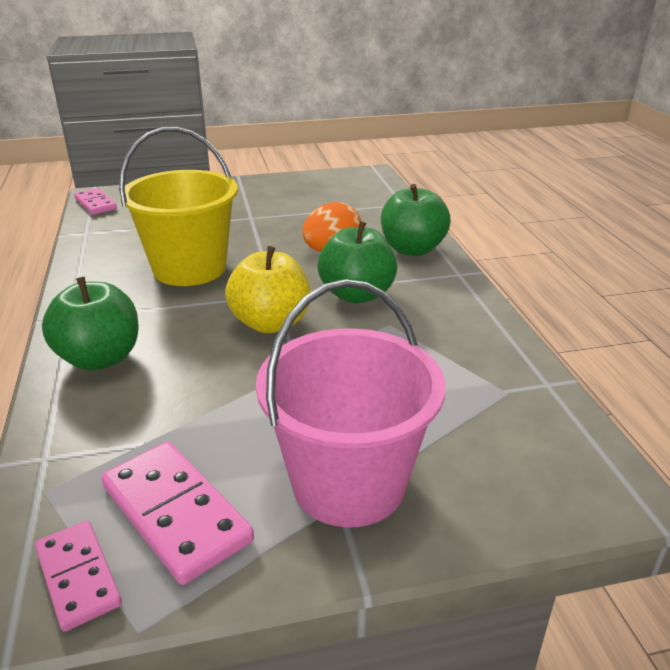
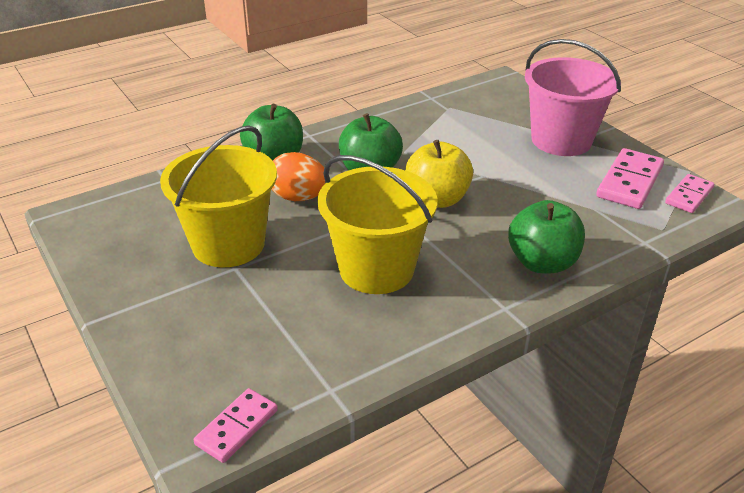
camera: 110 degrees left, 5 degrees up
(283, 217) = (228, 244): none -> yellow bucket

